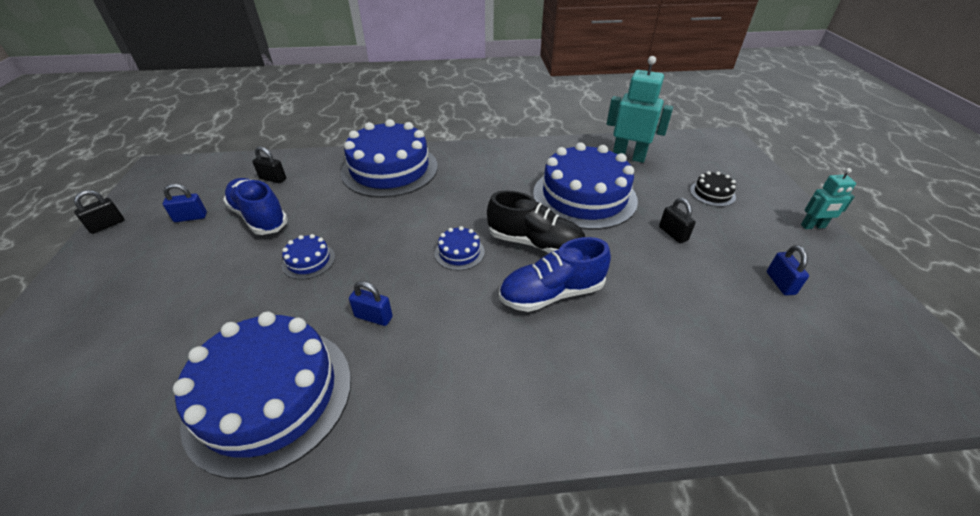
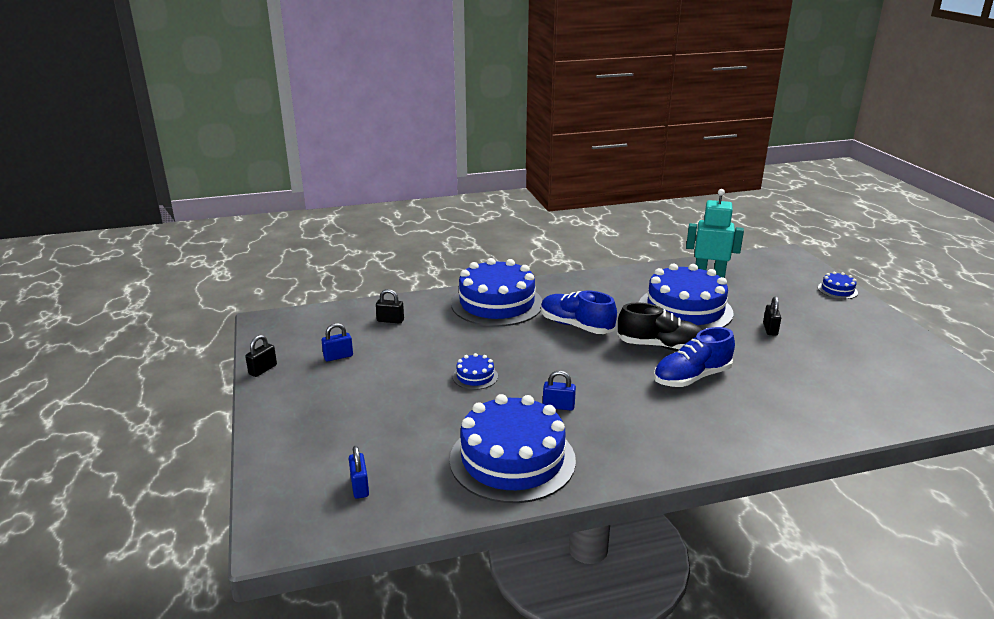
camera: 10 degrees left, 15 degrees down
(259, 217) = (403, 350): blue shoe -> blue shoe (576, 326)
(459, 252) = (601, 358): blue cake -> blue cake (837, 290)
(673, 234) = (770, 329): black padlock -> black padlock turned 45 degrees clockwise
(712, 193) = (791, 298): black cake -> none
(780, 283) = (863, 353): blue padlock -> blue padlock (359, 487)
(813, 226) = (878, 314): turquoise robot -> none

